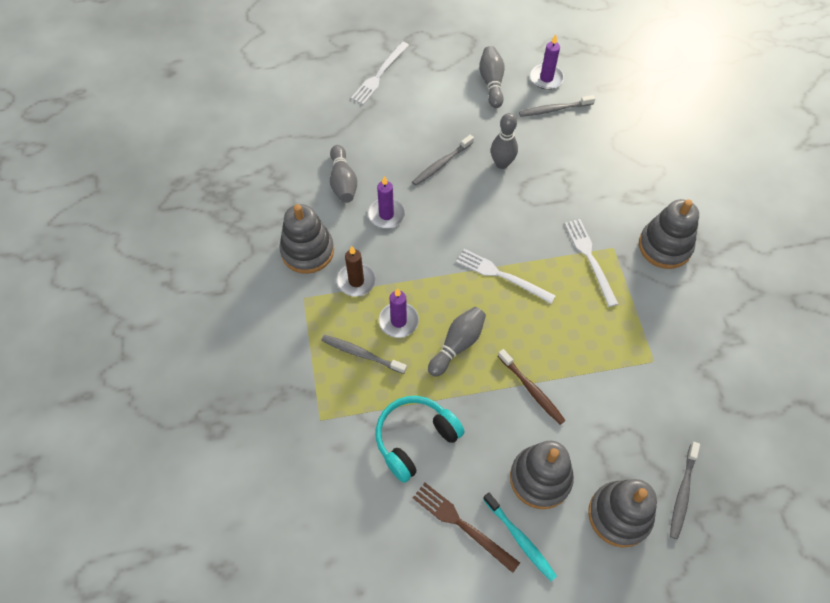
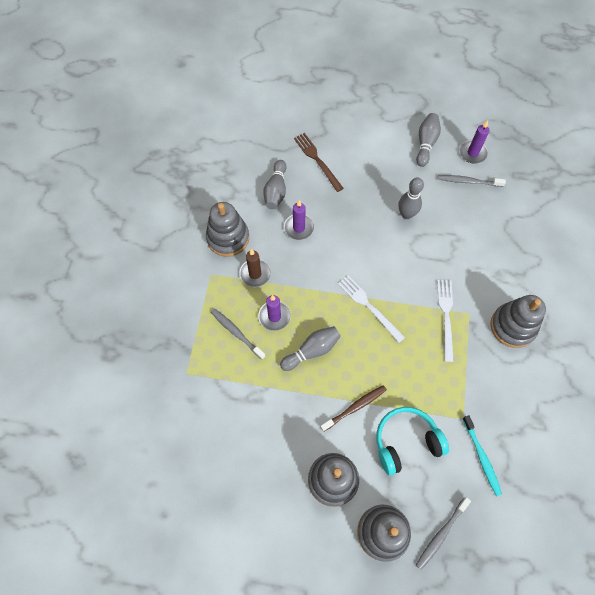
camera: 20 degrees right, 5 degrees up
(379, 75) = (338, 111): white fork -> none
(415, 439) = (250, 414): turquoise headphones -> turquoise headphones (406, 442)
(441, 164) = (358, 200): grey toothbrush -> none
(462, 525) = (258, 493): brown fork -> brown fork (317, 160)
(520, 539) = (298, 521): turquoise toothbrush -> turquoise toothbrush (481, 457)
(532, 390) = (355, 407): brown toothbrush -> brown toothbrush turned 105 degrees counterclockwise

